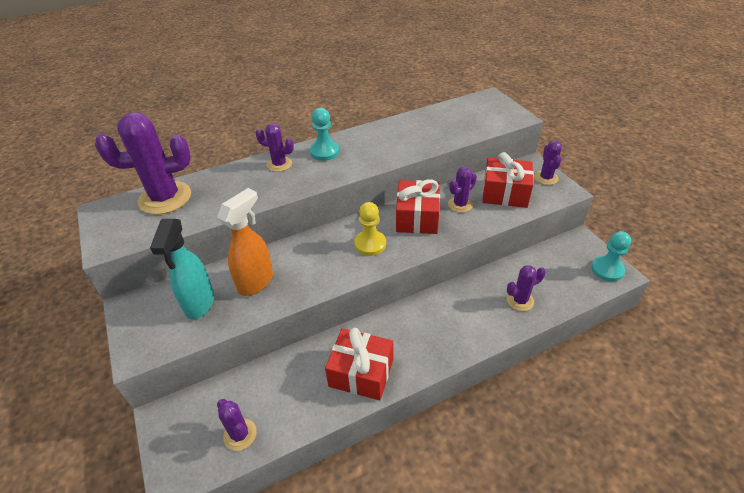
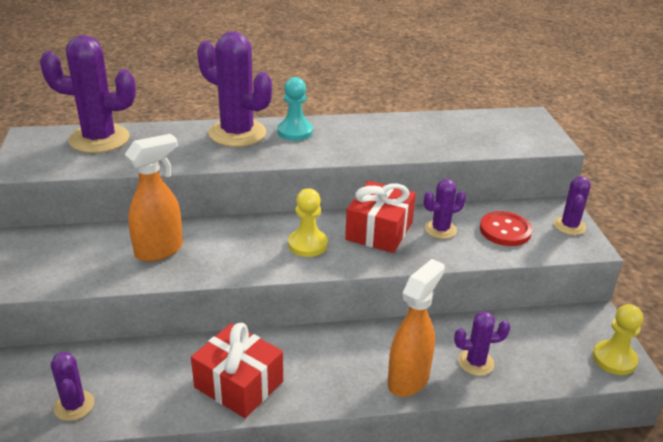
camera: 15 degrees right, 10 degrees down
(199, 304) = (89, 256): turquoise spray bottle -> none
(279, 164) = (237, 133): purple cactus -> purple cactus, size x1.91
(481, 329) = (409, 379): none -> orange spray bottle
(505, 193) = (505, 230): red gift -> red button
(607, 270) = (614, 359): turquoise pawn -> yellow pawn

